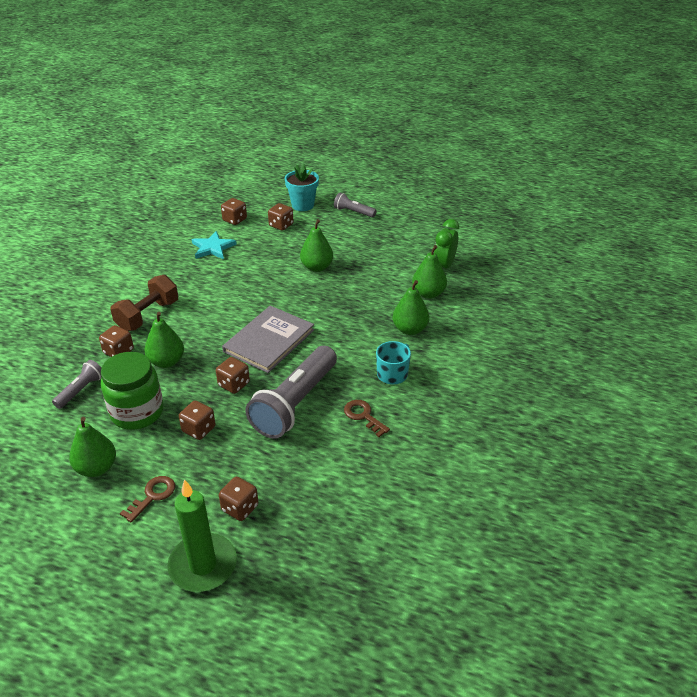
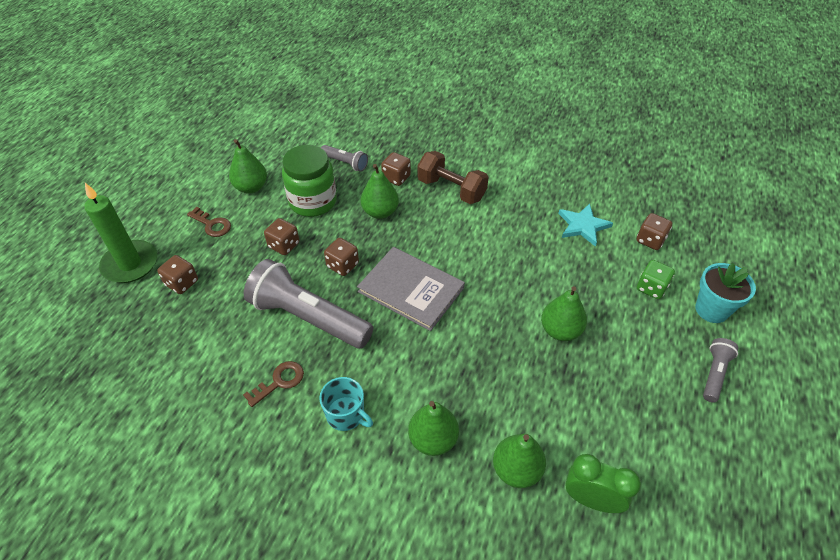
camera: 90 degrees right, 10 degrees up
(281, 225) = (651, 288): brown dice -> green dice

